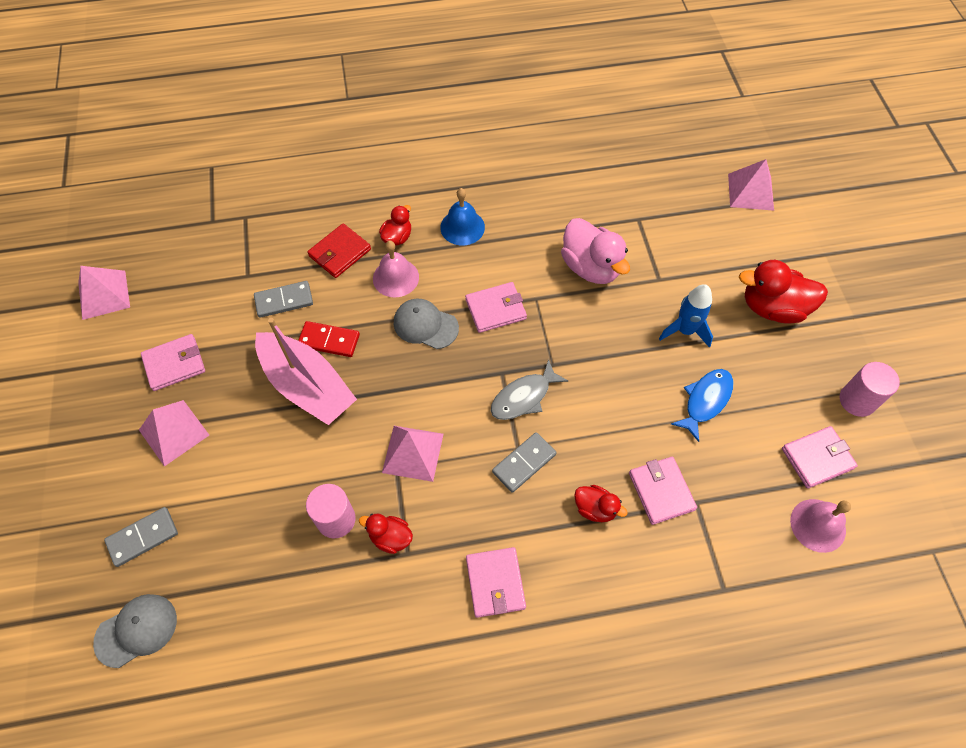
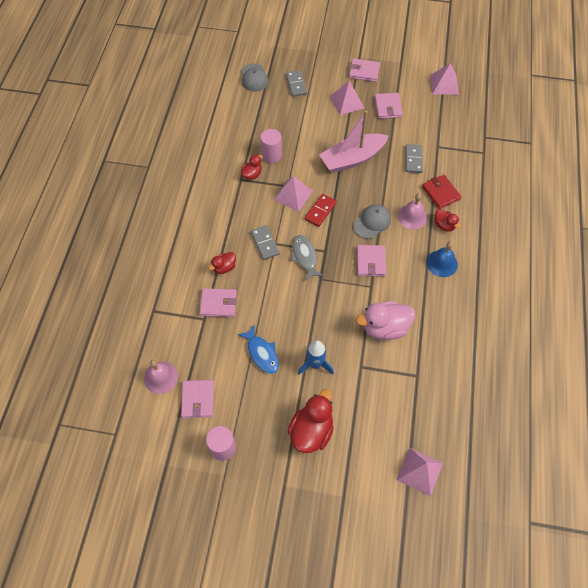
camera: 110 degrees right, 0 degrees up
(329, 340) = (378, 174): red domino -> red domino (320, 211)
(495, 583) = (208, 210): pink wallet -> pink wallet (364, 72)

